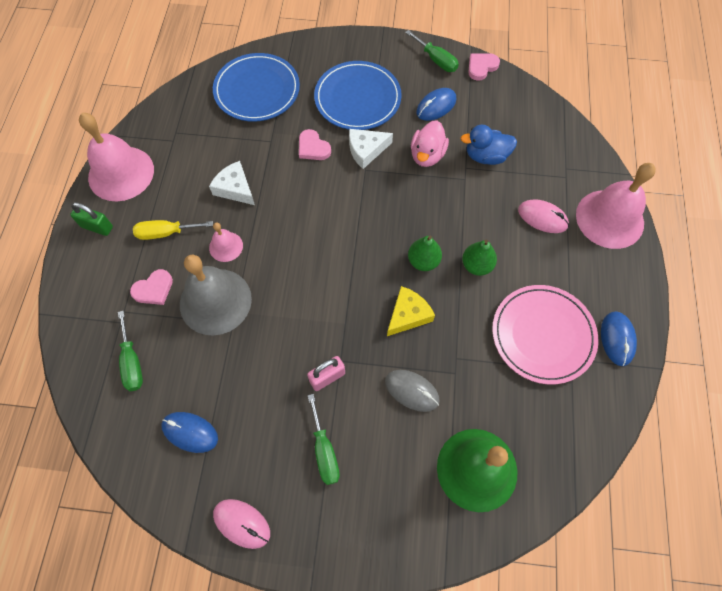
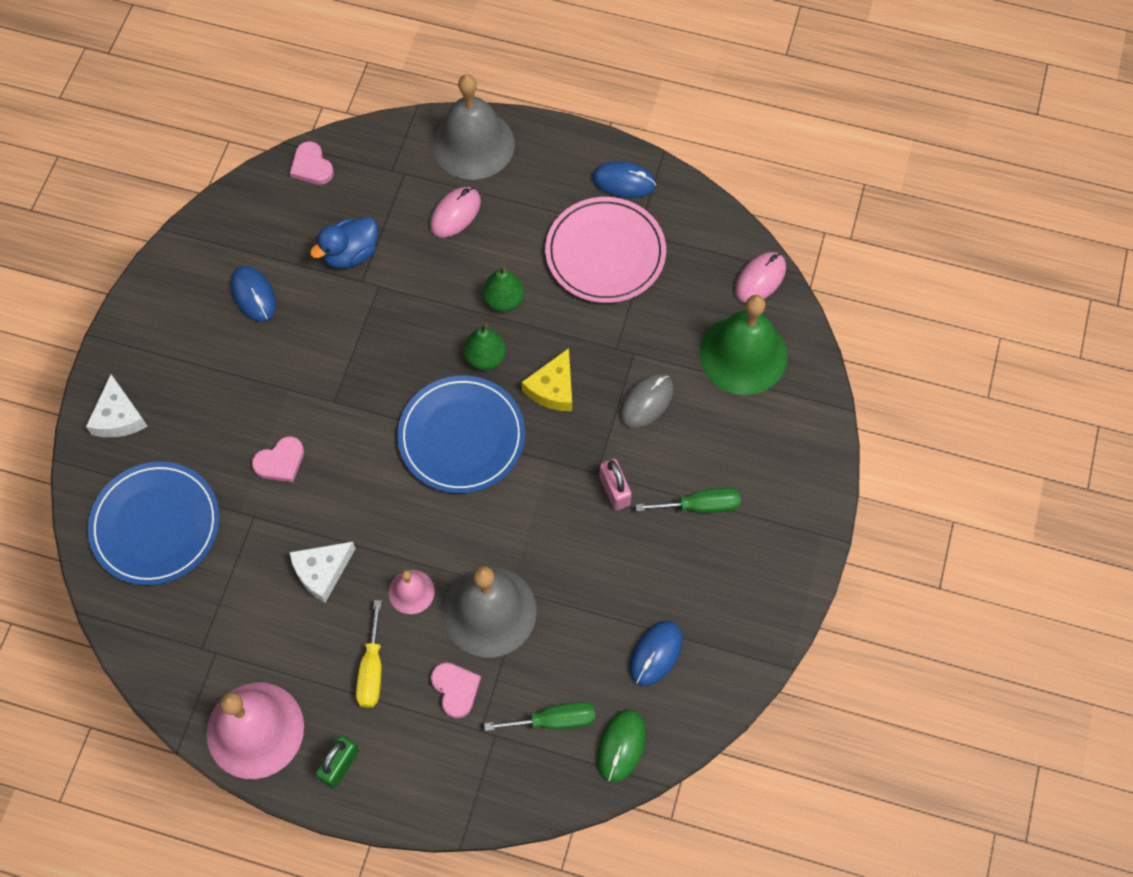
camera: 80 degrees left, 0 degrees up
(113, 416) = (621, 746): none -> green mouse
(242, 523) = (767, 603): pink mouse -> pink mouse (760, 279)
(357, 98) = (211, 391): blue plate -> blue plate (461, 437)
(366, 150) = (303, 395): white cheese -> white cheese (119, 417)
(408, 315) = (553, 388): yellow cheese -> yellow cheese turned 120 degrees counterclockwise
(427, 155) = (330, 322): pink duck -> none
(436, 60) = (173, 278): green screwdriver -> none
(481, 67) = (203, 225): pink heart -> pink heart (311, 166)
(486, 156) = (350, 254): blue duck -> blue duck turned 45 degrees clockwise
(609, 218) = (473, 144): pink bell -> grey bell

